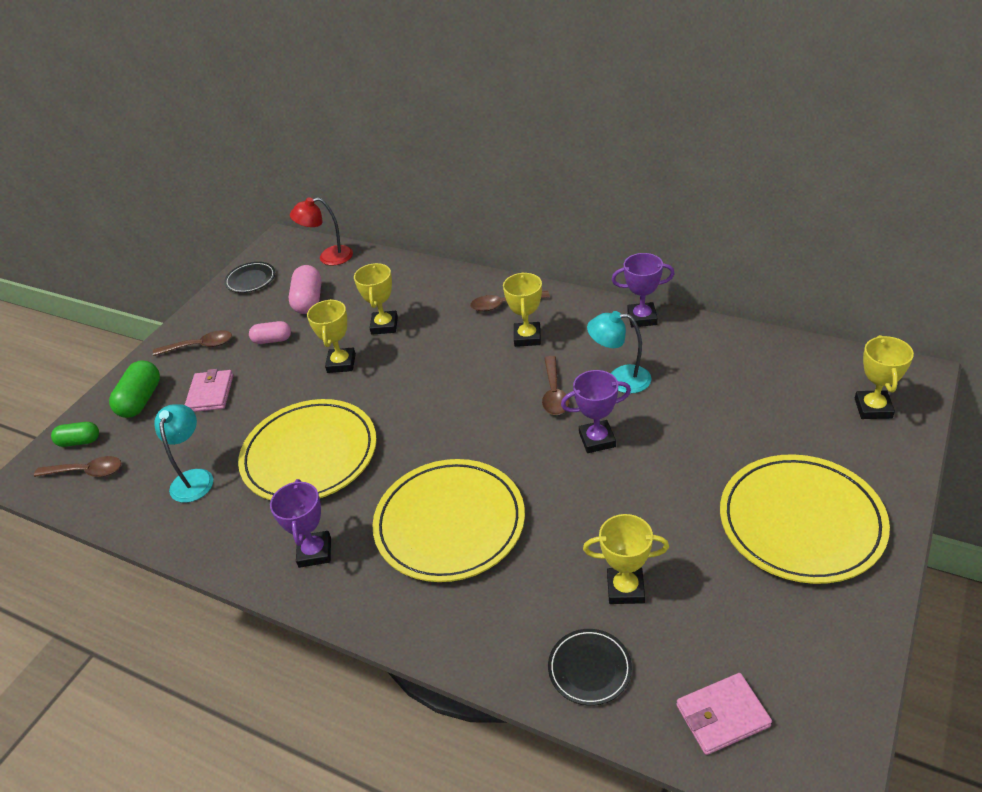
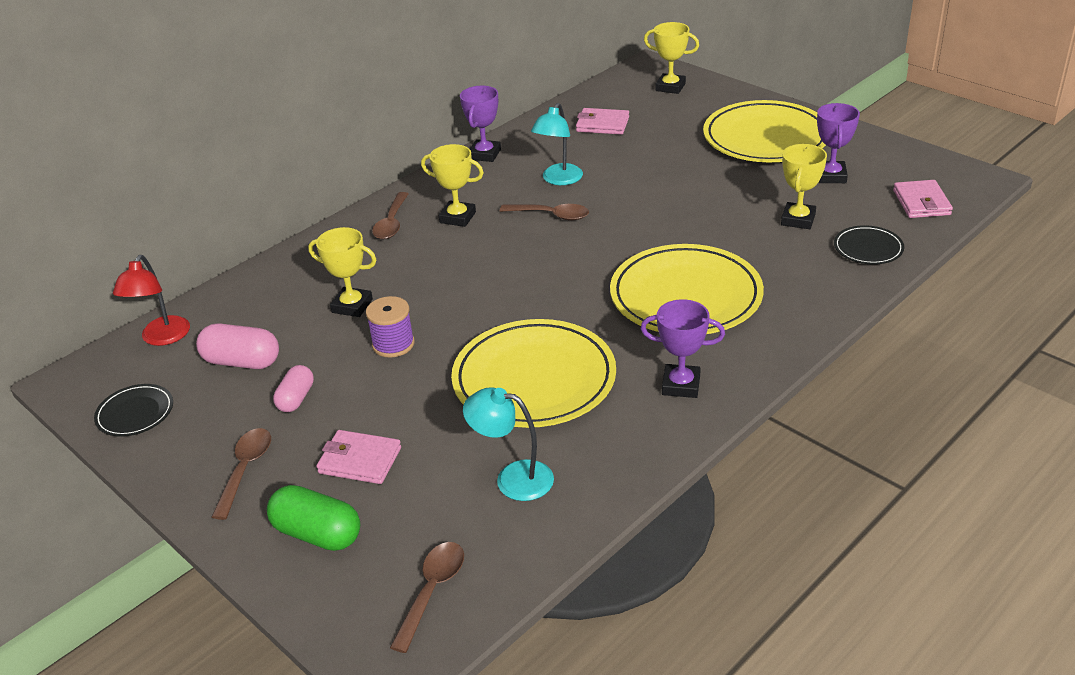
camera: 75 degrees left, 5 degrees down
(79, 441) = (359, 603): green capsule -> none
(341, 363) = (393, 344): yellow trophy -> purple spool
(597, 440) = (627, 204): purple trophy -> purple trophy (831, 176)
(748, 378) = (602, 124): none -> pink wallet

